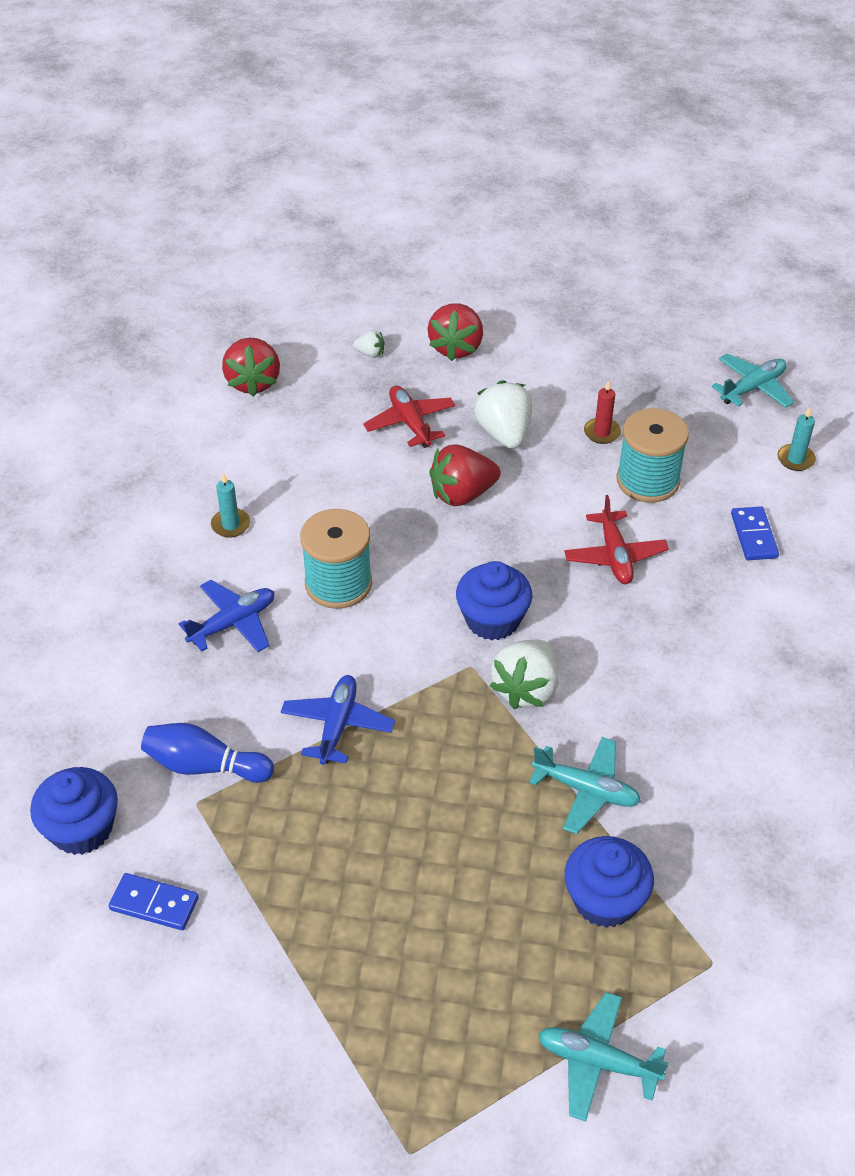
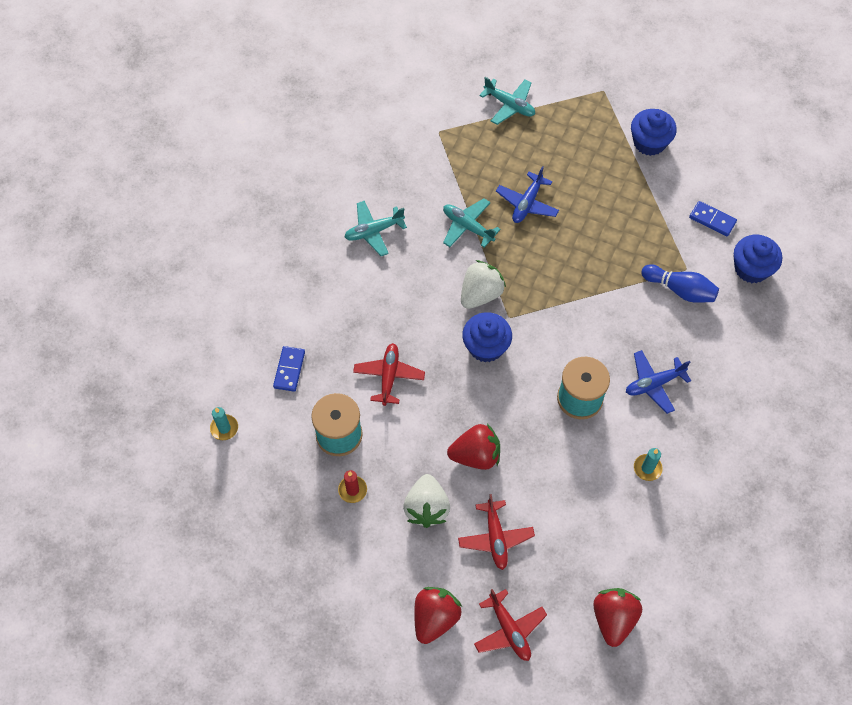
camera: 165 degrees left, 15 degrees up
(337, 725) = (598, 297): blue plane -> blue plane (527, 203)
(370, 353) = (509, 629): white strawberry -> red plane
(604, 900) = (479, 170): blue cupcake -> blue cupcake (649, 142)
(753, 388) = (216, 507): turquoise plane -> turquoise plane (374, 231)

